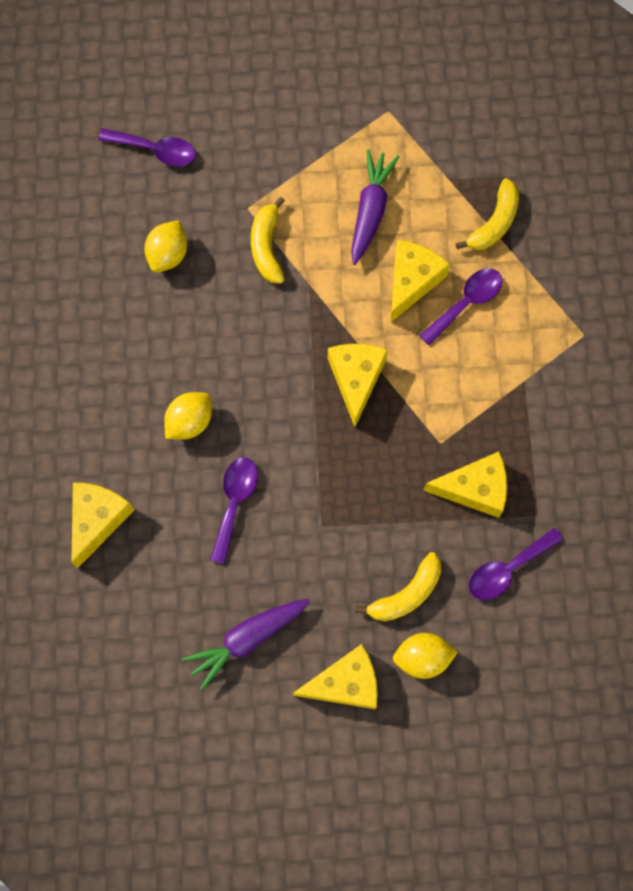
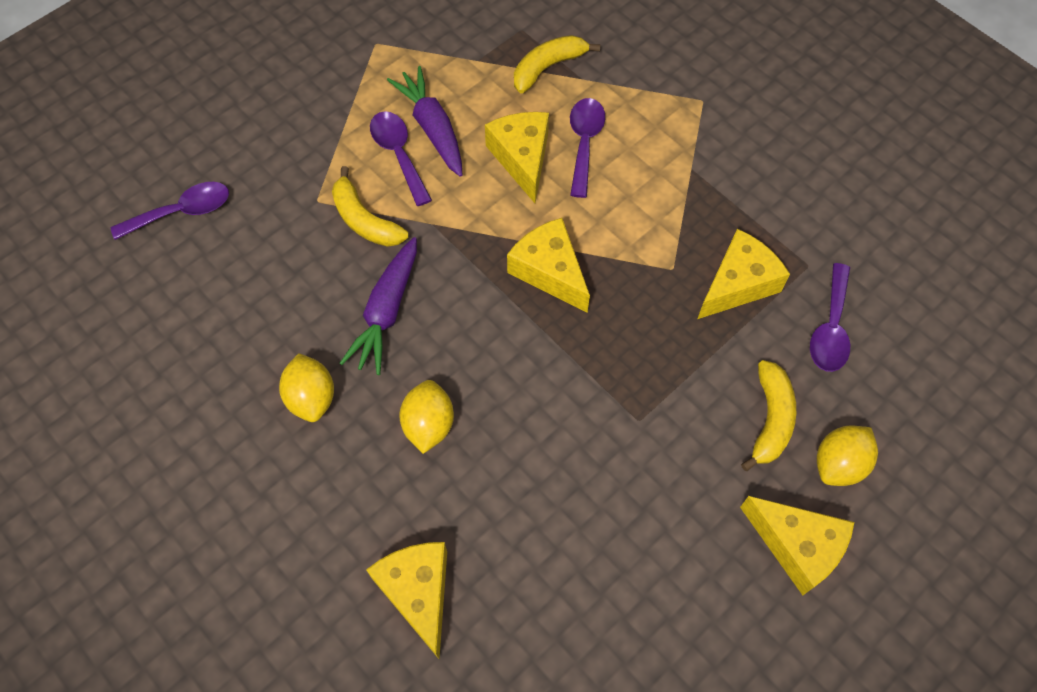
camera: 40 degrees left, 10 degrees down
(168, 255) = (274, 292): yellow lemon -> yellow lemon (311, 397)
(234, 502) = (539, 464): purple spoon -> purple spoon (398, 154)
(247, 639) = (670, 584): purple carrot -> purple carrot (386, 312)
(345, 683) = (797, 546): yellow cheese -> yellow cheese turned 90 degrees clockwise
(494, 223) = (547, 67): yellow banana -> yellow banana turned 120 degrees counterclockwise

